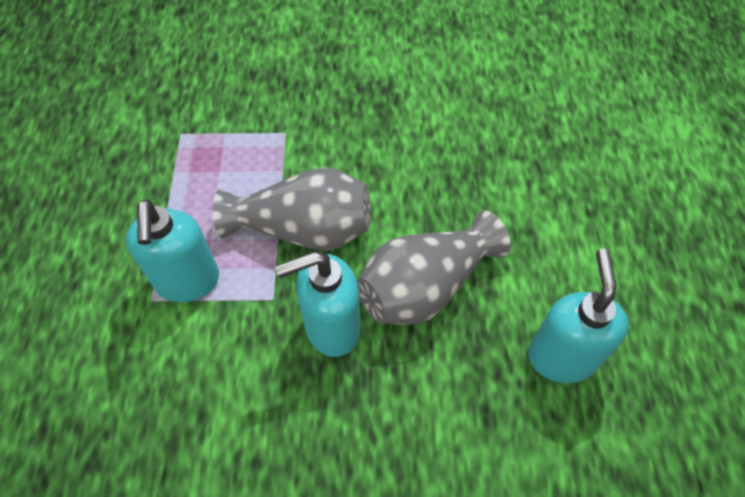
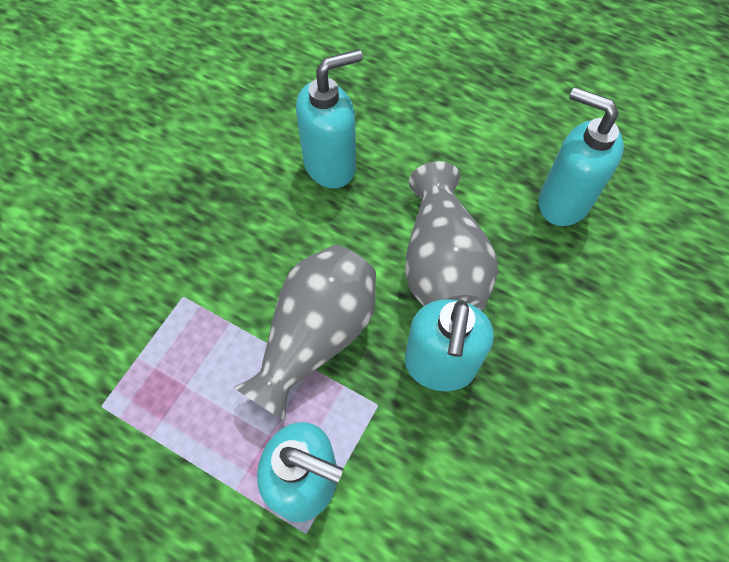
camera: 60 degrees left, 5 degrees up
(460, 163) = (331, 165): none -> turquoise soap dispenser

